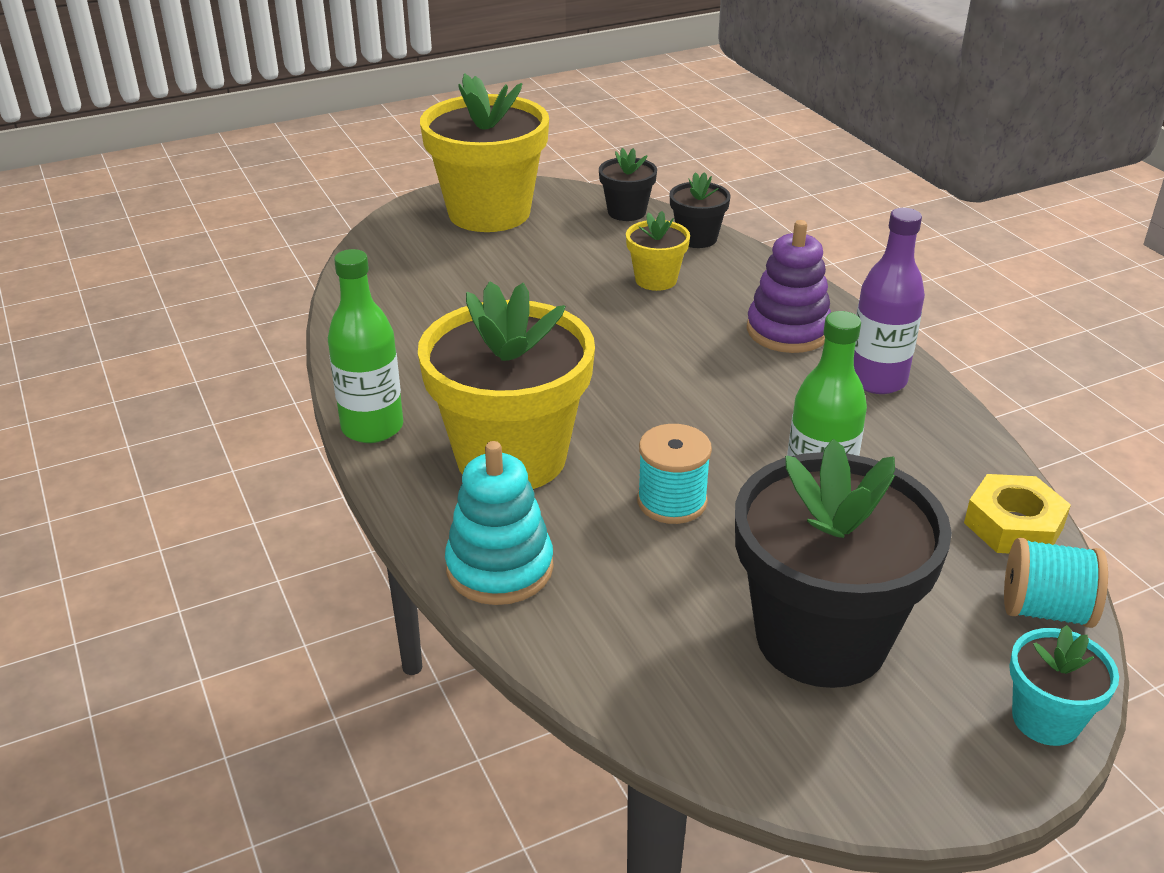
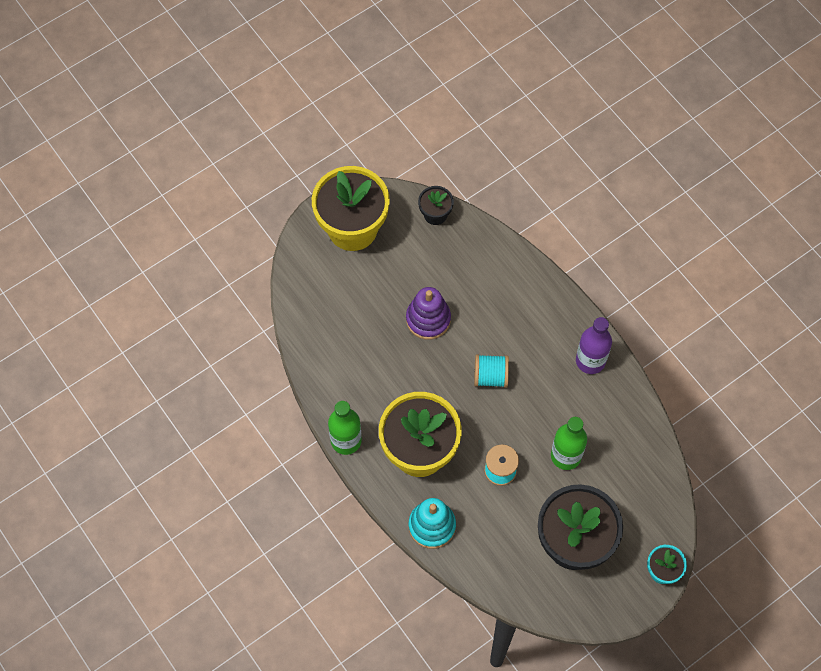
camera: 10 degrees left, 30 degrees up
(656, 280) = (464, 286): yellow flower pot -> none
(697, 238) = (481, 238): black flower pot -> none
(788, 331) = (542, 324): purple stacking toy -> purple stacking toy (428, 319)
(1013, 525) = (654, 460): yellow nut -> none
(1045, 610) = (665, 511): turquoise spool -> turquoise spool (490, 376)

